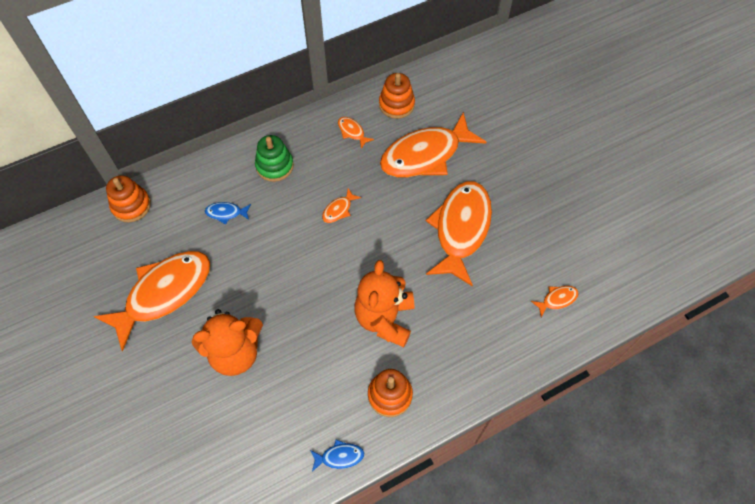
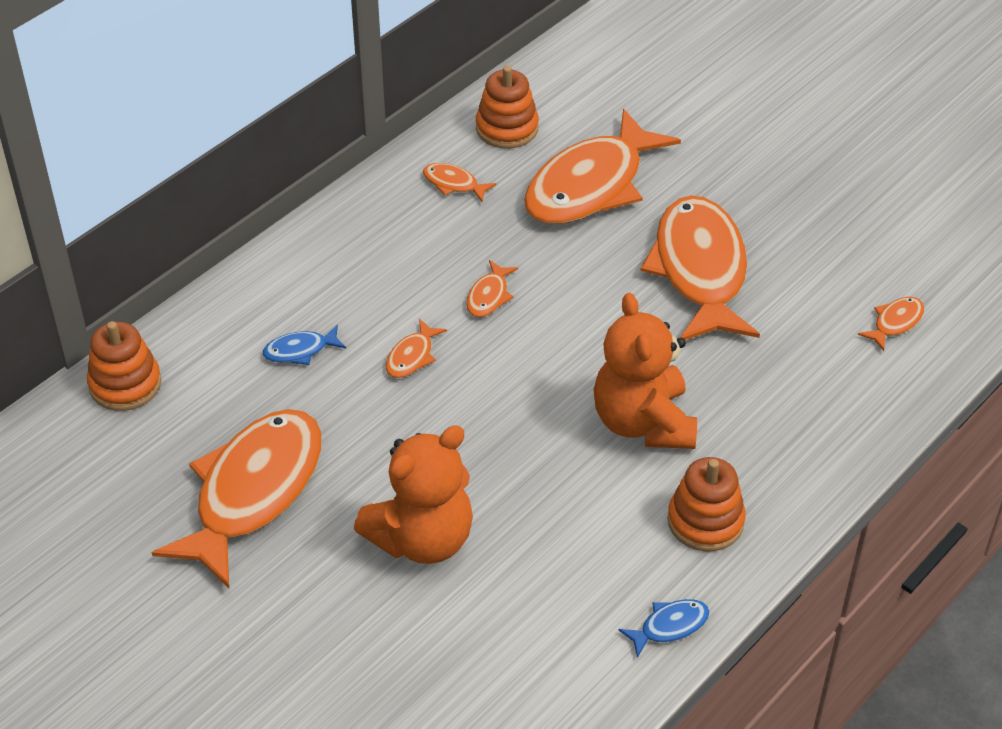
camera: 20 degrees left, 15 degrees down
(274, 166) = (348, 263): green stacking toy -> none
(281, 235) = (412, 356): none -> orange fish

